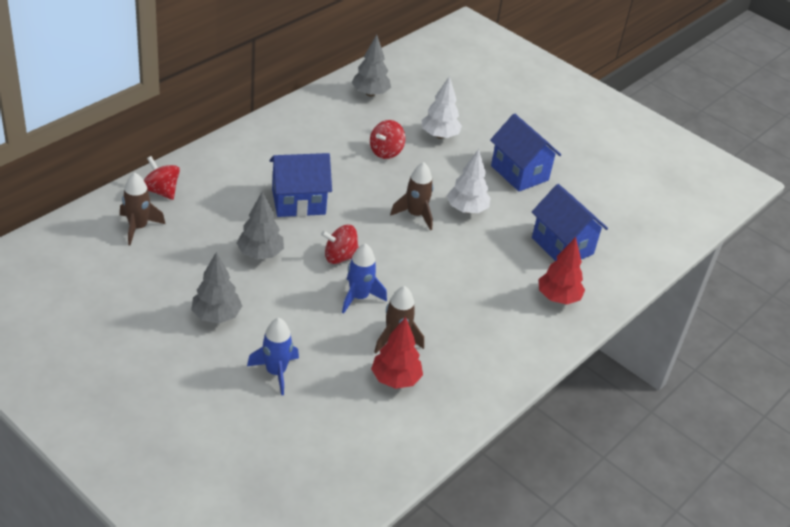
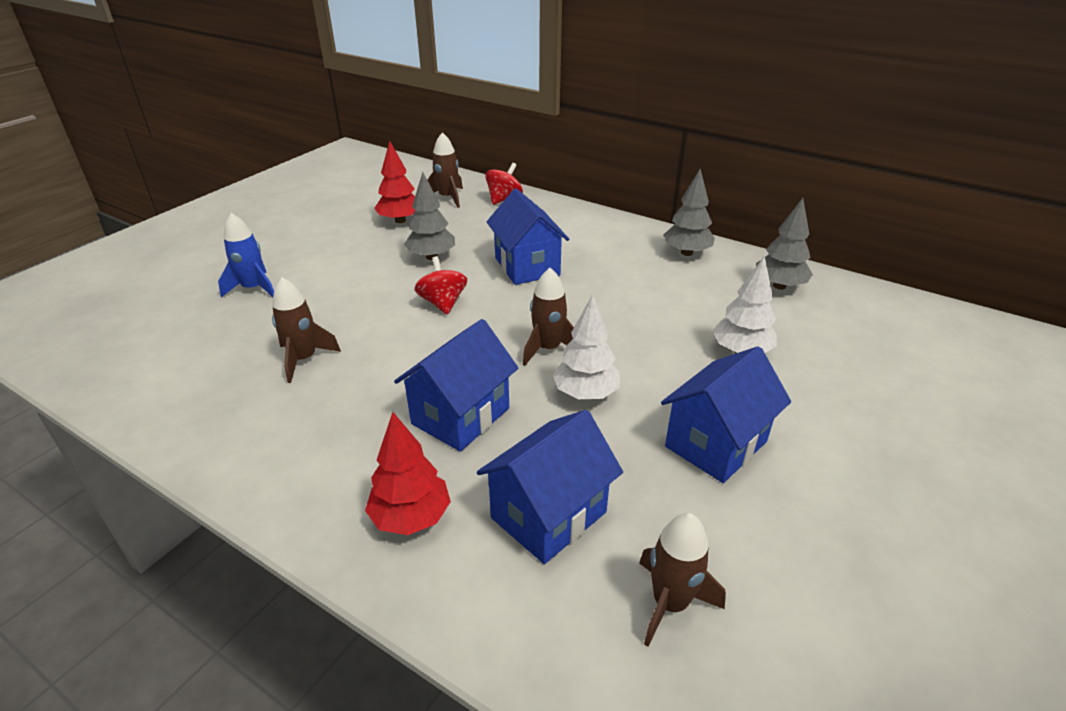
camera: 85 degrees right, 5 degrees down
(216, 316) = (334, 248): grey tree -> grey tree (686, 252)
(359, 297) = (375, 324): blue rocket -> none
(386, 152) = (665, 311): red spinning top -> none
(395, 379) = (235, 366): red tree -> red tree (400, 220)
(477, 267) = (460, 416): none -> blue house
(617, 220) = (670, 603): none -> brown rocket

